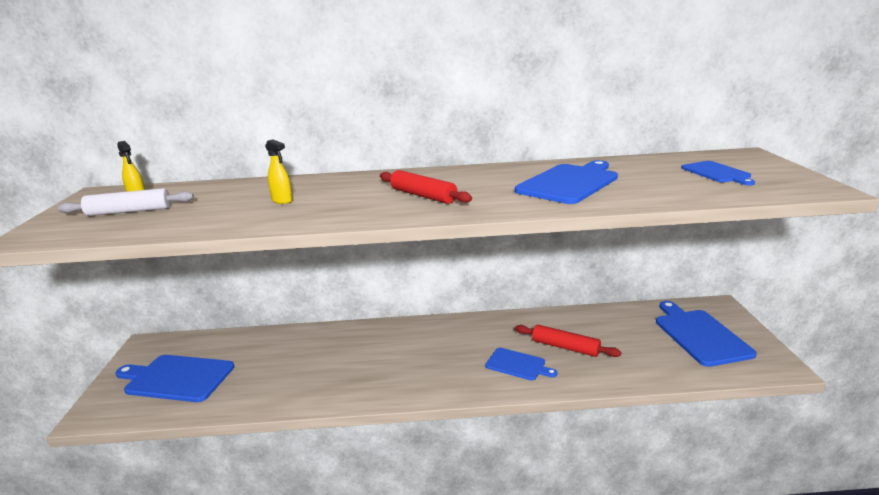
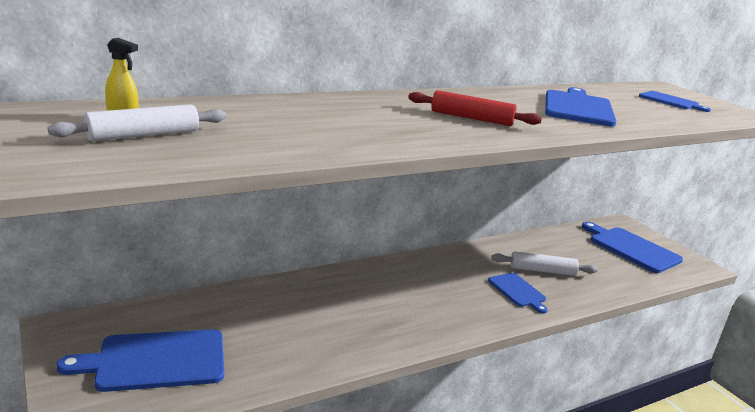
camera: 30 degrees left, 0 degrees up
(282, 201) = (329, 122): yellow spray bottle -> none
(517, 365) = (518, 291): blue cutting board -> blue cutting board turned 60 degrees clockwise
(565, 347) = (542, 270): red rolling pin -> white rolling pin

